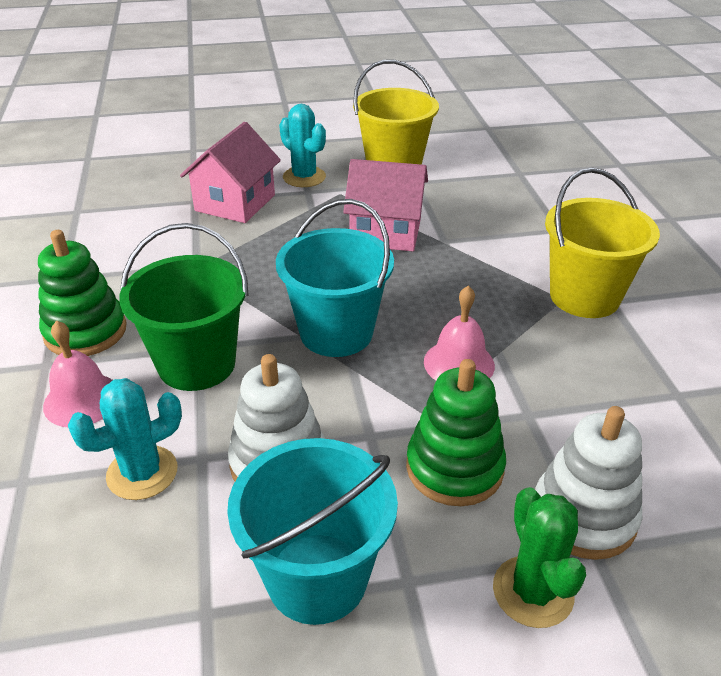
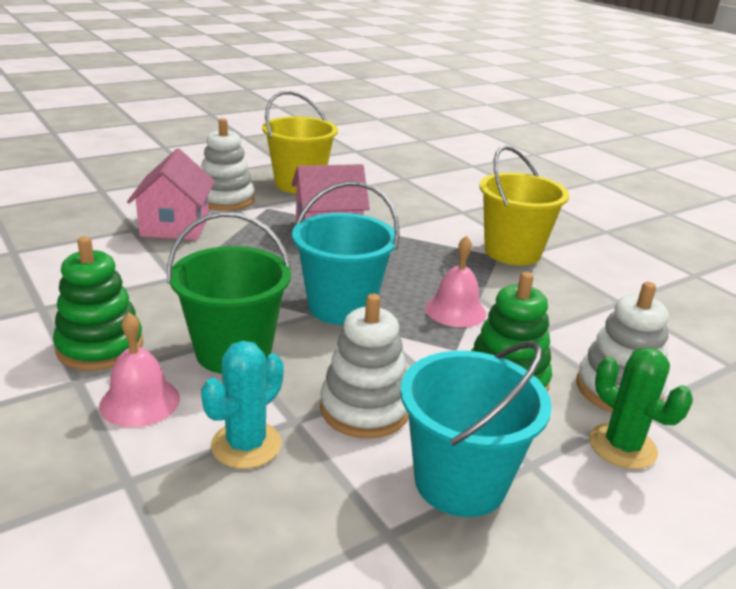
camera: 25 degrees left, 10 degrees down
(304, 177) = (226, 200): turquoise cactus -> white stacking toy

